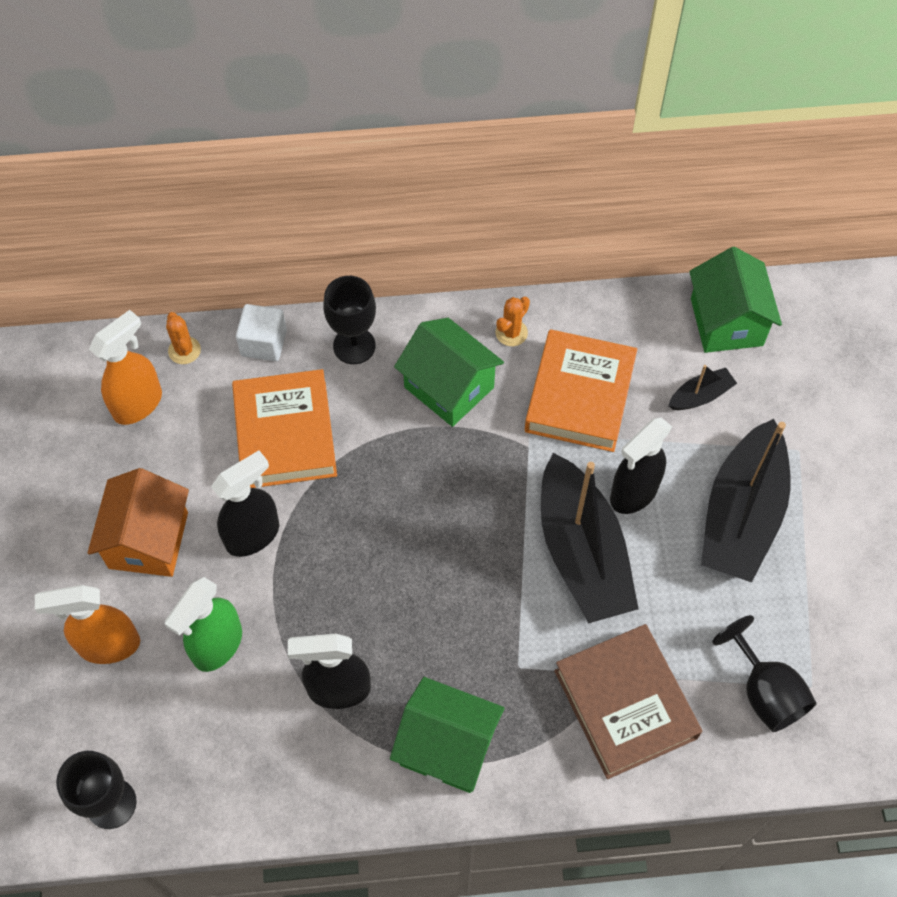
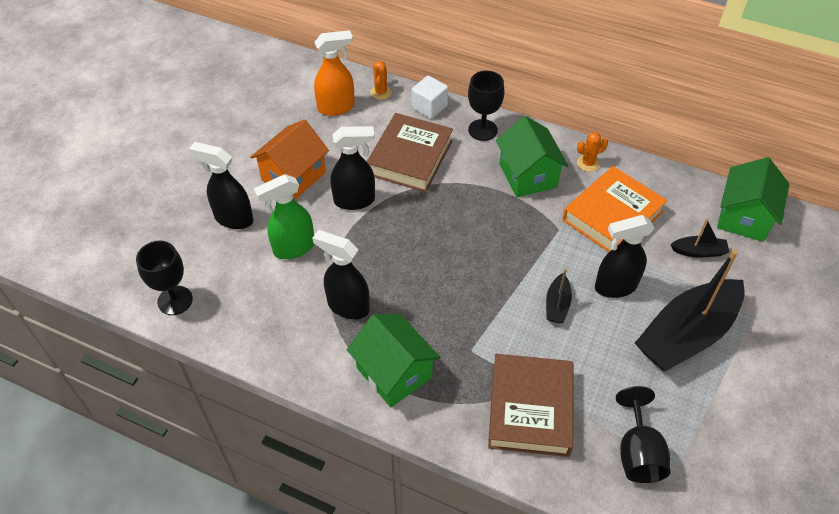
camera: 30 degrees right, 10 degrees down
(108, 645) = (233, 218): orange spray bottle -> black spray bottle
(285, 434) = (410, 157): orange book -> brown book
(582, 552) = (557, 304): black boat -> black boat, size x0.43

